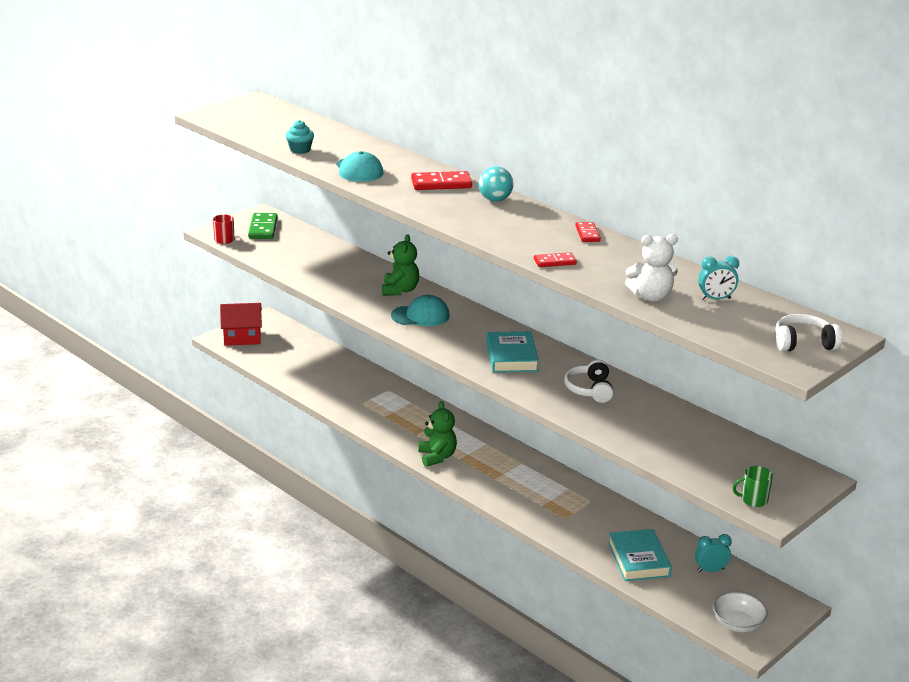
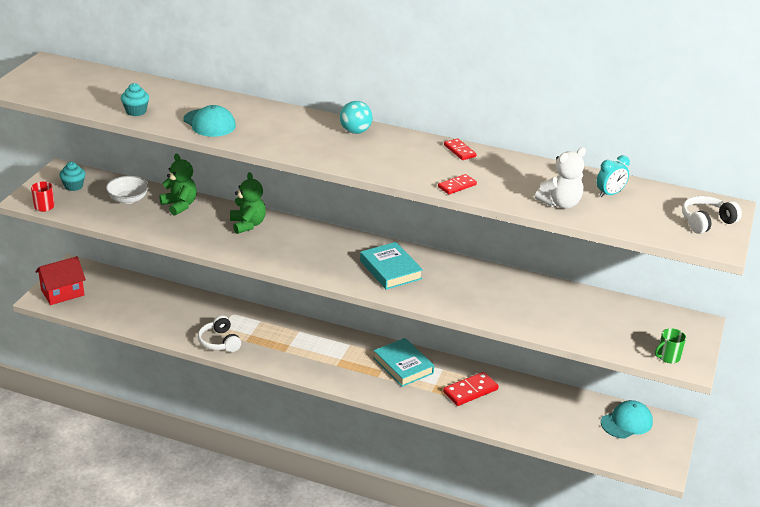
camera: 25 degrees left, 5 degrees up
(263, 228) = (73, 186): green domino -> turquoise cupcake
(420, 316) = (284, 247): turquoise cap -> turquoise cap (626, 422)
(437, 457) = (316, 369): green teddy bear -> green teddy bear (180, 205)
(441, 184) = (295, 123): red domino -> red domino (470, 391)
(589, 390) = (475, 286): white headphones -> white headphones (219, 342)
(638, 560) = (537, 420): turquoise book -> turquoise book (403, 366)
(710, 570) = (595, 412): turquoise clock -> none
(737, 624) = (644, 455): white bowl -> white bowl (128, 199)

